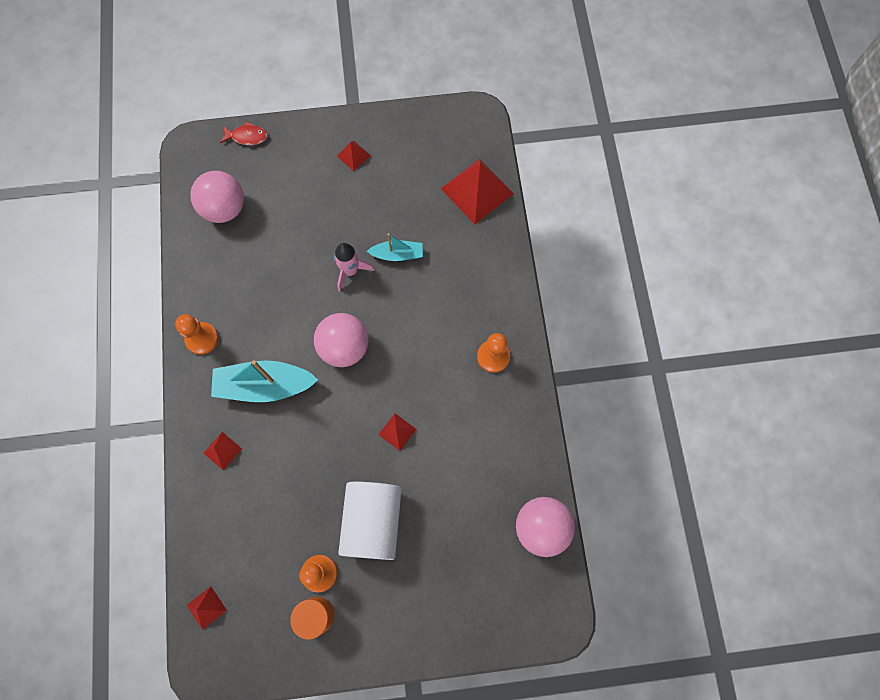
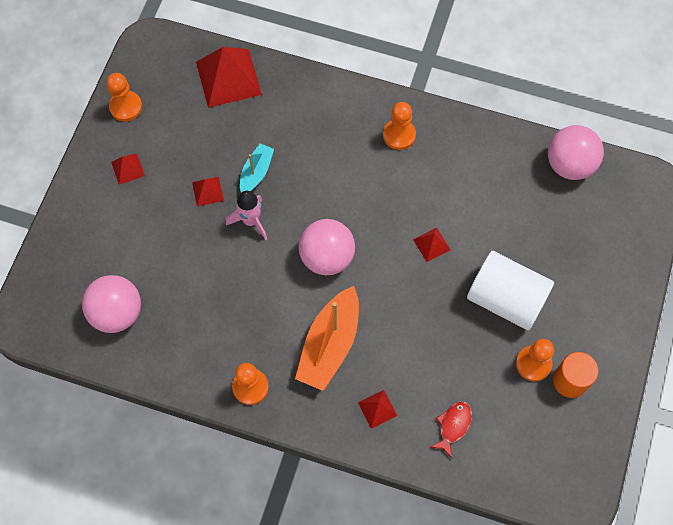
camera: 65 degrees left, 5 degrees down
(206, 607) = (523, 478): red pyramid -> red pyramid (207, 191)
(247, 137) = (46, 260): red fish -> red fish (453, 426)
(264, 385) = (330, 345): turquoise boat -> orange boat
(409, 127) = (126, 107): none -> orange pawn

